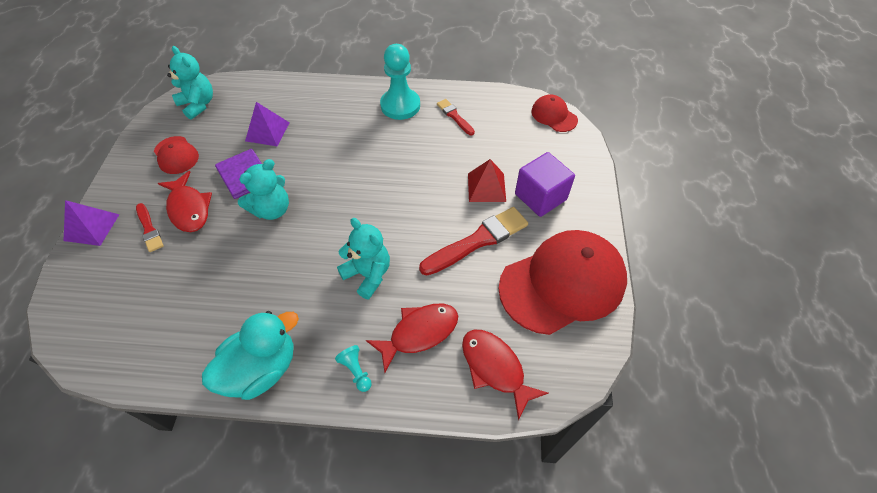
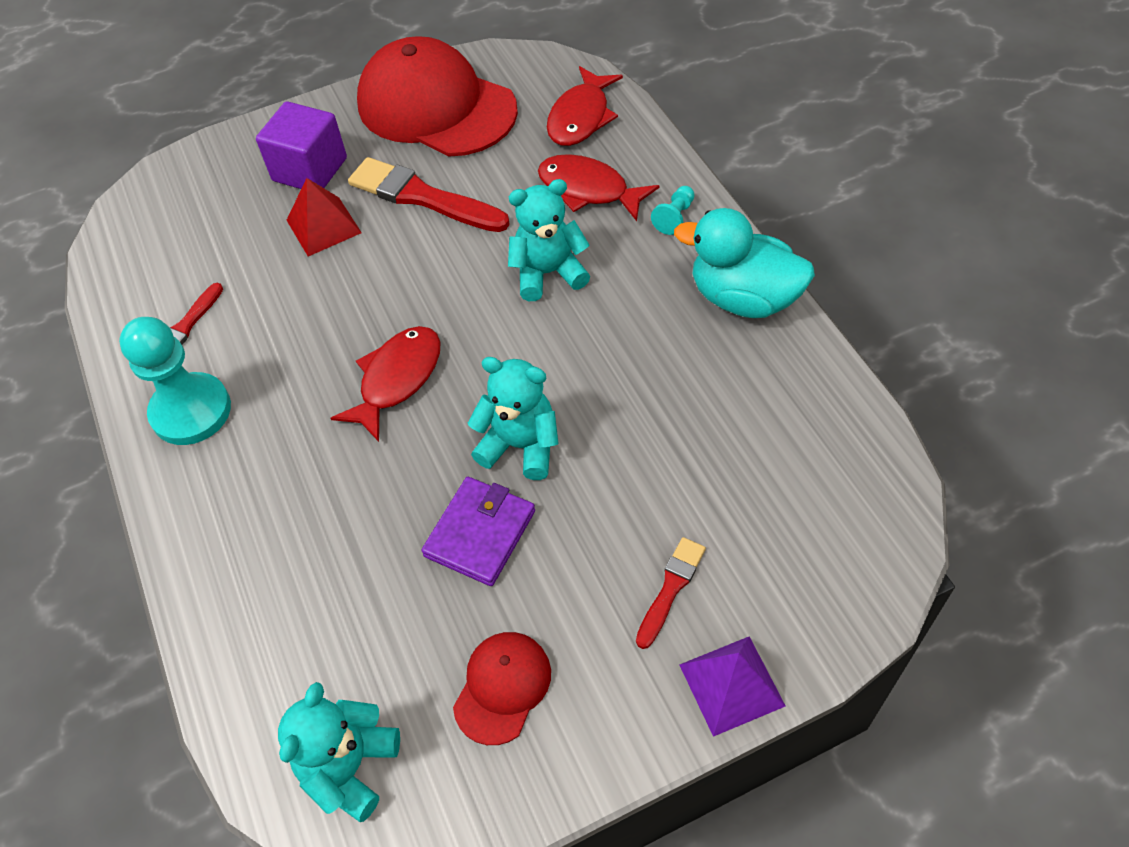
camera: 115 degrees left, 0 degrees up
(189, 208) = (595, 563): red fish -> red fish (397, 379)
(267, 131) = (359, 574): purple pyramid -> none
(368, 274) = (548, 273): turquoise teddy bear -> turquoise teddy bear turned 60 degrees clockwise
(554, 115) = (130, 213): red cap -> none

